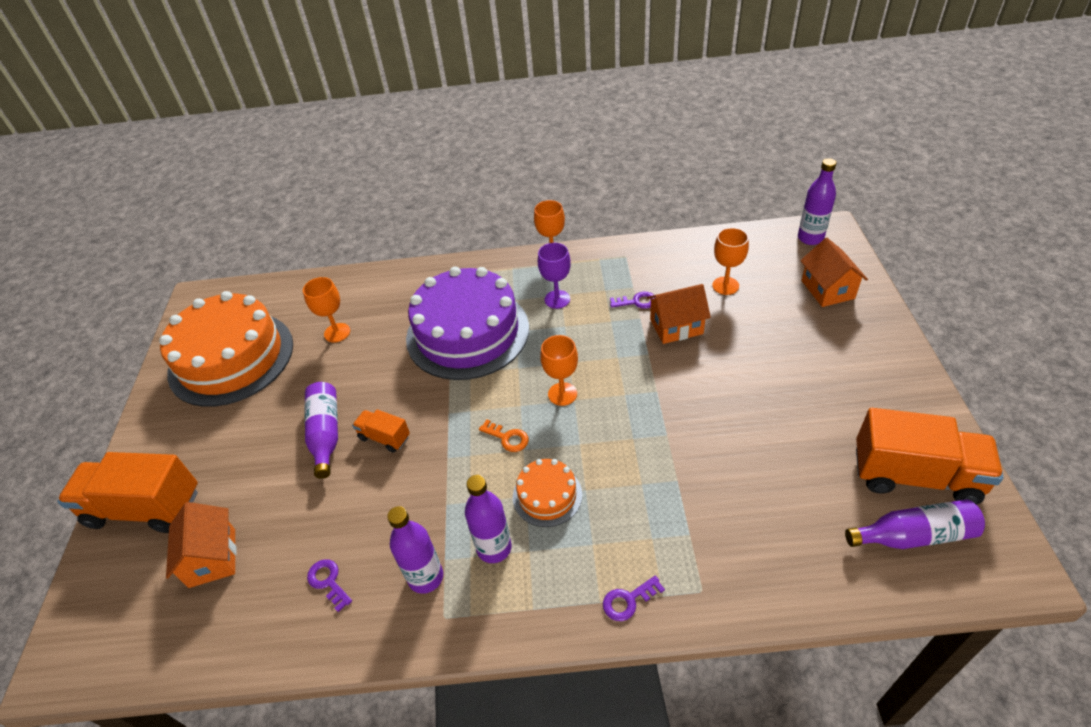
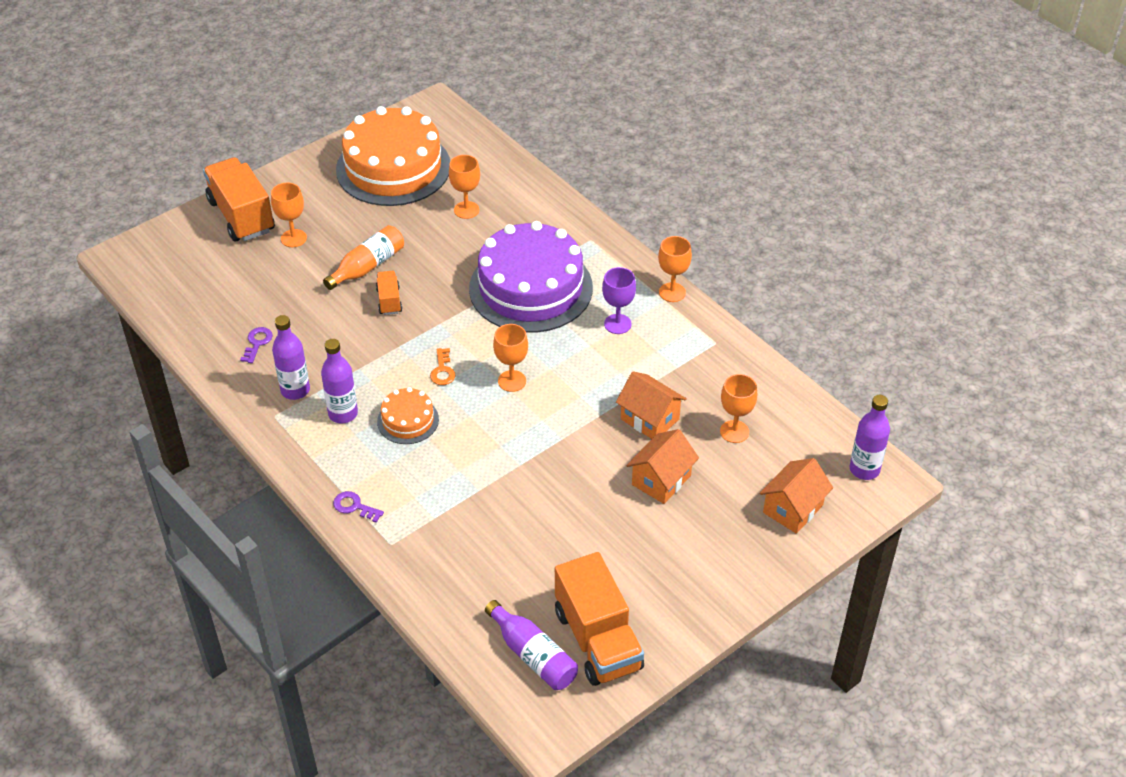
camera: 50 degrees right, 0 degrees up
(212, 558) = (232, 275): orange house -> orange house (661, 480)
(225, 476) = (293, 238): none -> orange goblet
(326, 434) = (367, 266): purple bottle -> orange bottle
(637, 302) = (659, 378): purple key -> none

